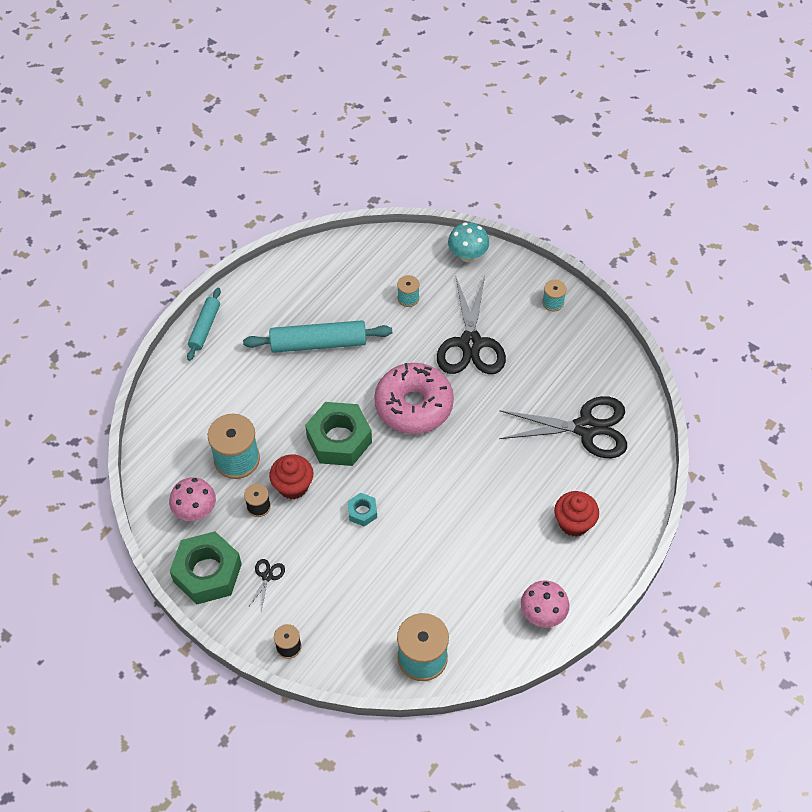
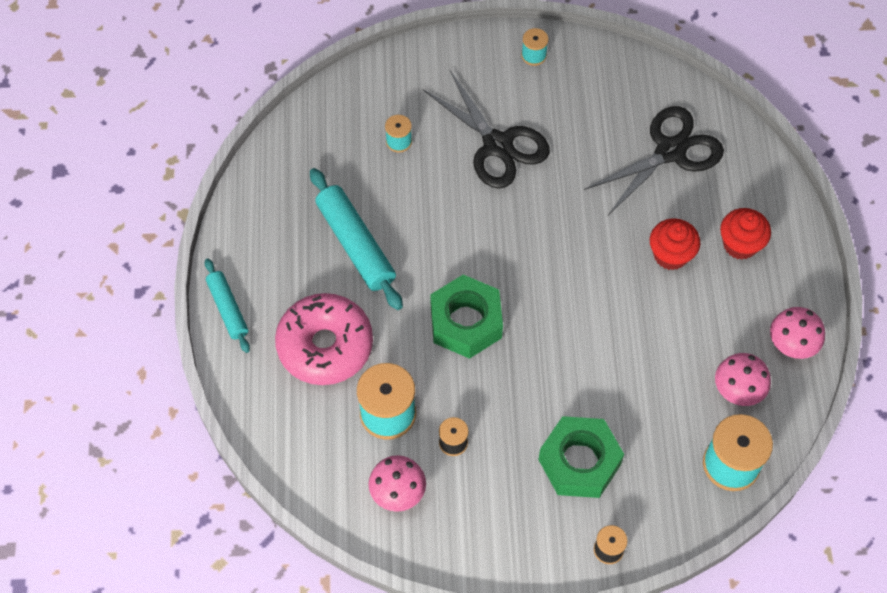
camera: 40 degrees left, 5 degrees up
(207, 573) = (467, 542): green nut -> green nut (579, 462)
(267, 576) = (526, 501): black scissors -> none
(293, 486) = (466, 398): red cupcake -> red cupcake (670, 255)
(318, 343) = (356, 245): turquoise rolling pin -> turquoise rolling pin turned 75 degrees counterclockwise
(362, 512) = (552, 374): turquoise nut -> none
(414, 405) = (502, 240): pink donut -> pink donut (325, 346)
(467, 255) = (414, 62): turquoise mushroom -> none
(474, 615) = (737, 391): none -> pink mushroom

